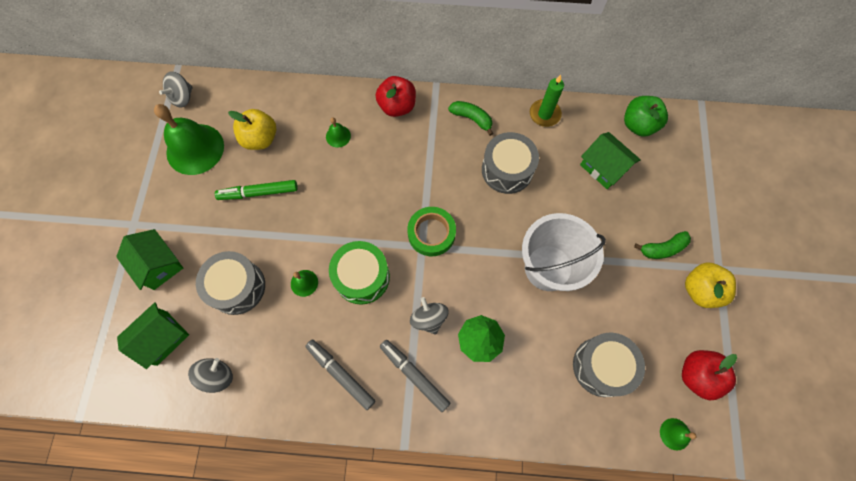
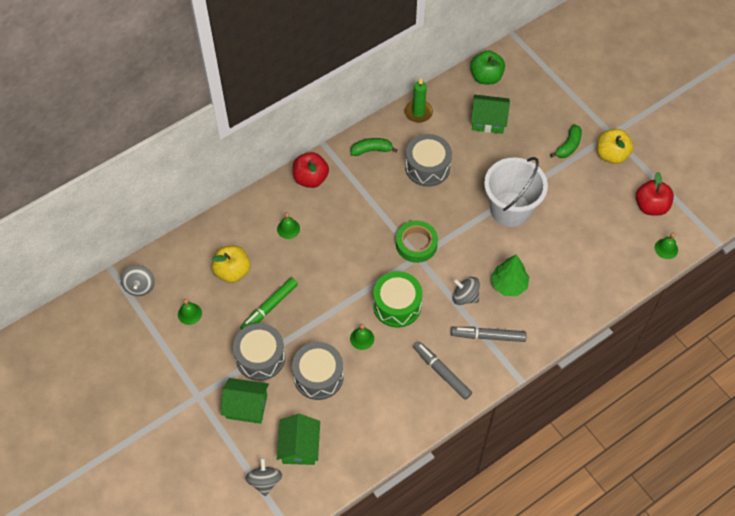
camera: 40 degrees left, 10 degrees down
(195, 149) = (189, 313): green bell -> green bell, size x0.44
(217, 376) = (362, 438): grey spinning top -> grey spinning top (265, 481)
(340, 374) = (441, 372): grey marker -> grey marker turned 45 degrees clockwise
(602, 366) = (594, 243): grey drum -> grey drum (260, 357)

